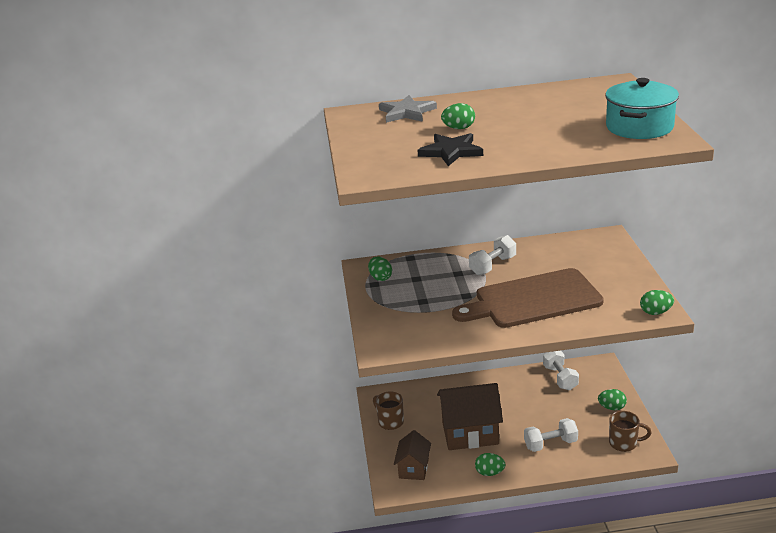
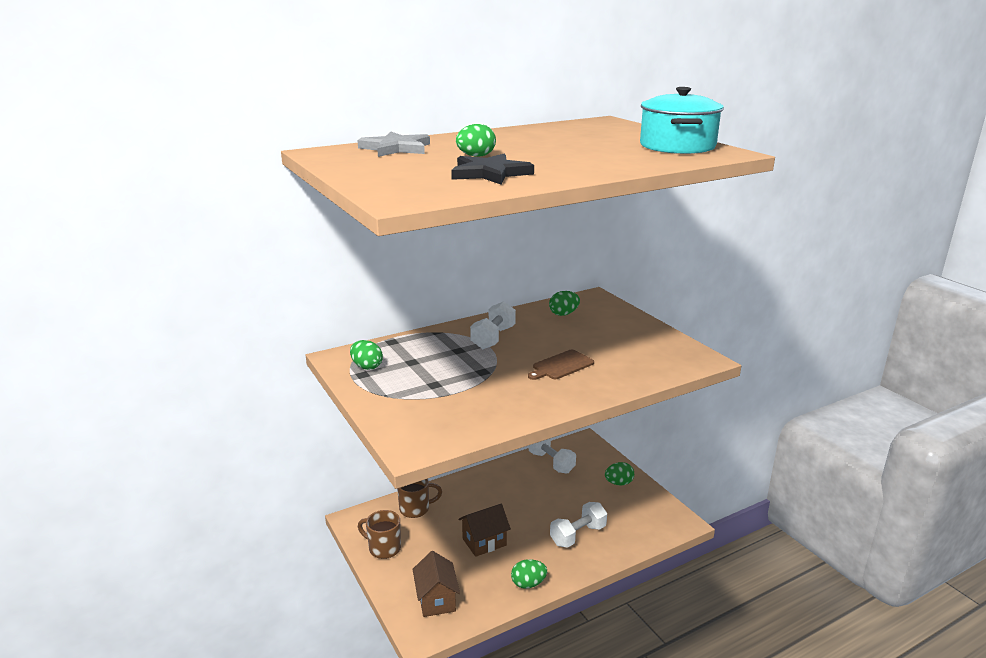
camera: 25 degrees left, 5 degrees down
(470, 433) = (484, 542): brown house -> brown house, size x0.58
(533, 300) = (561, 366): brown cutting board -> brown cutting board, size x0.42
(624, 443) = (651, 518): brown mug -> brown mug (415, 509)
(655, 312) = (697, 360): green egg -> green egg (563, 314)

